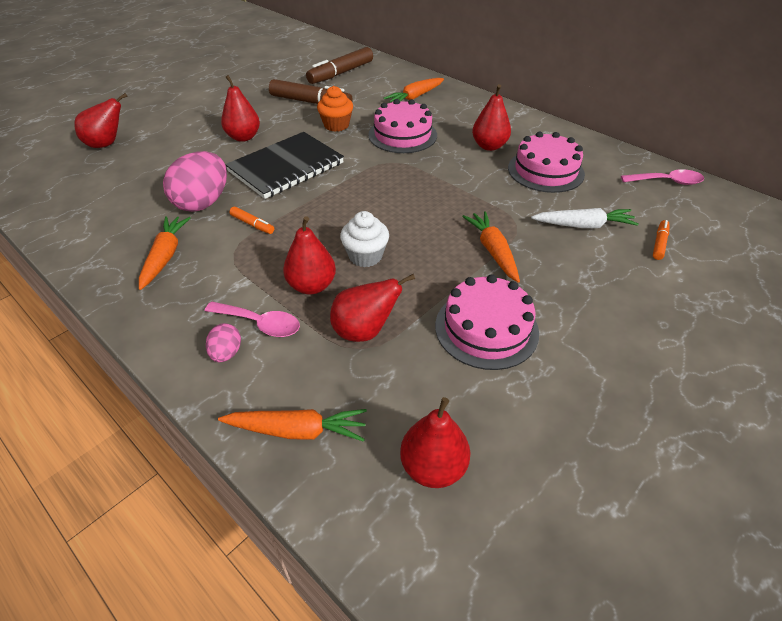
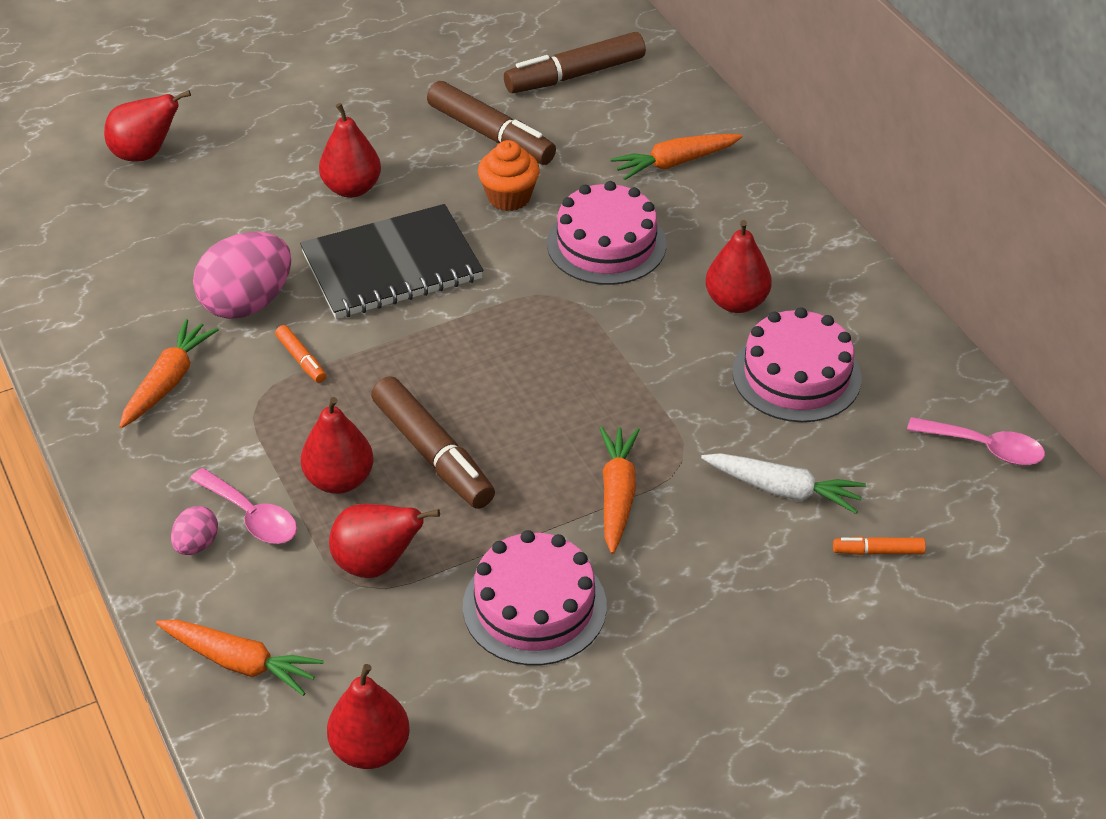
camera: 20 degrees right, 0 degrees up
(365, 256) = (433, 454): white cupcake -> brown marker
(659, 243) = (878, 551): orange marker -> orange marker turned 135 degrees counterclockwise

